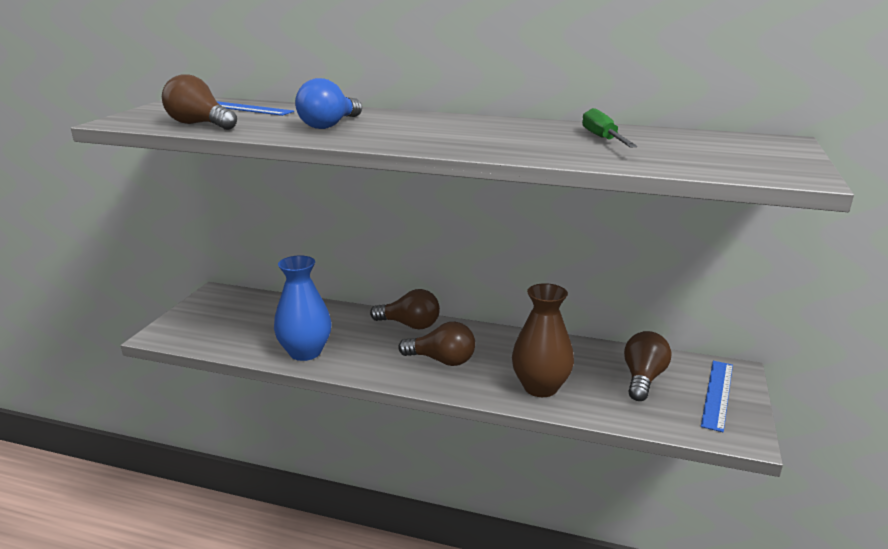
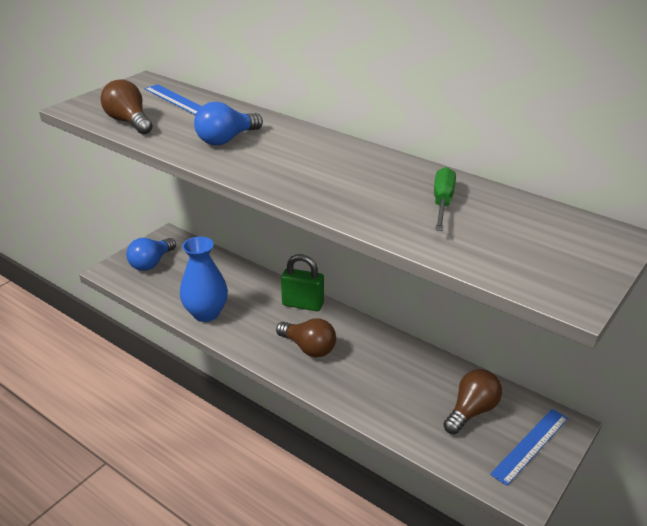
camera: 20 degrees right, 10 degrees up
(210, 319) = (151, 263): none -> blue light bulb
(409, 325) = (303, 304): brown light bulb -> green padlock
(540, 387) = (375, 396): brown vase -> none

